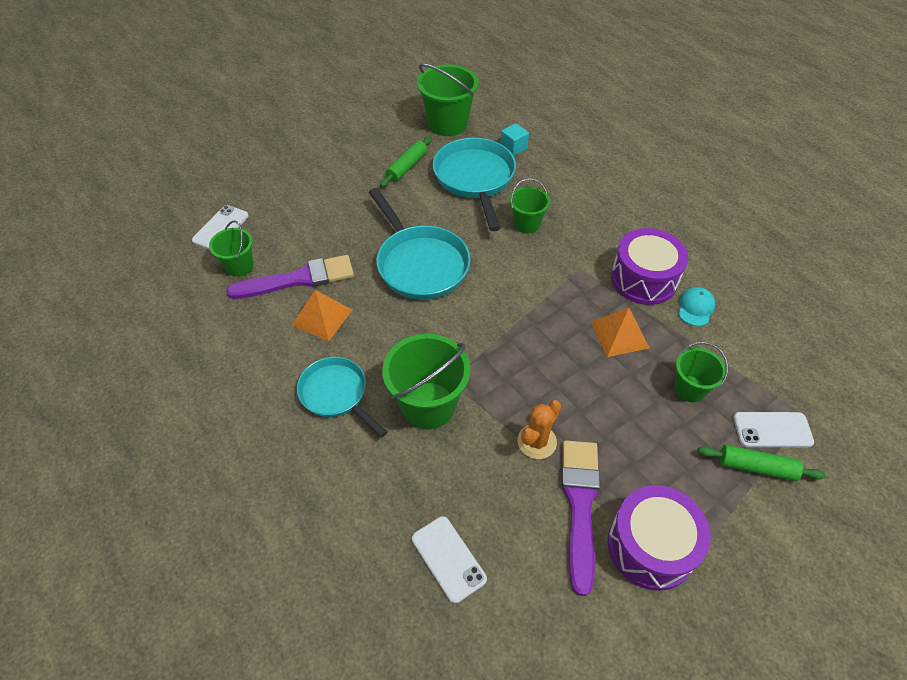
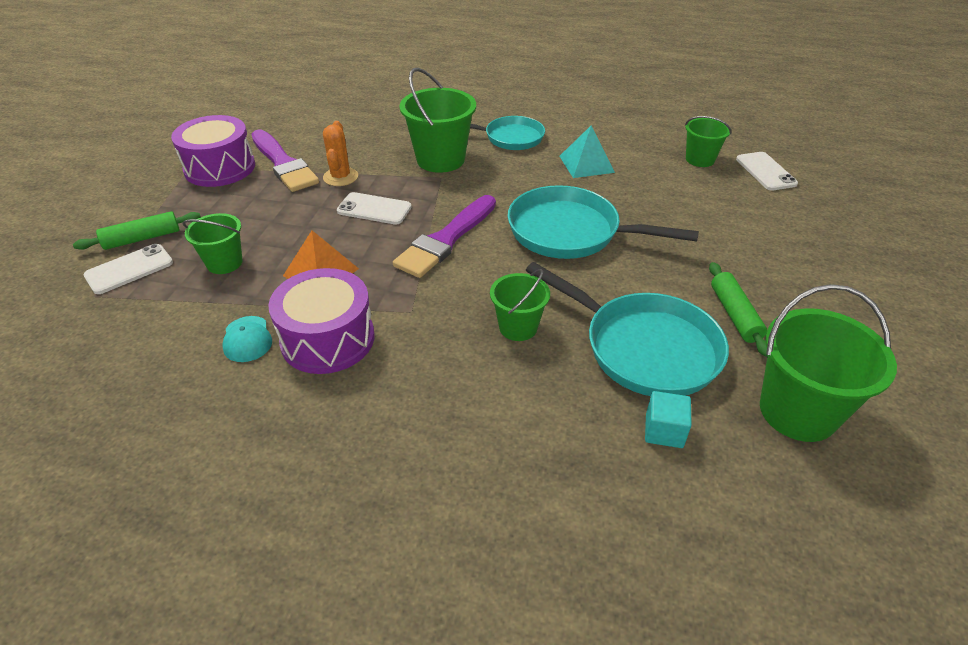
camera: 140 degrees right, 10 degrees down
(298, 279) = (644, 174): purple brush -> purple brush (446, 239)
(322, 317) = (586, 164): orange pyramid -> turquoise pyramid
(448, 559) = (352, 116): white phone -> white phone (374, 209)

